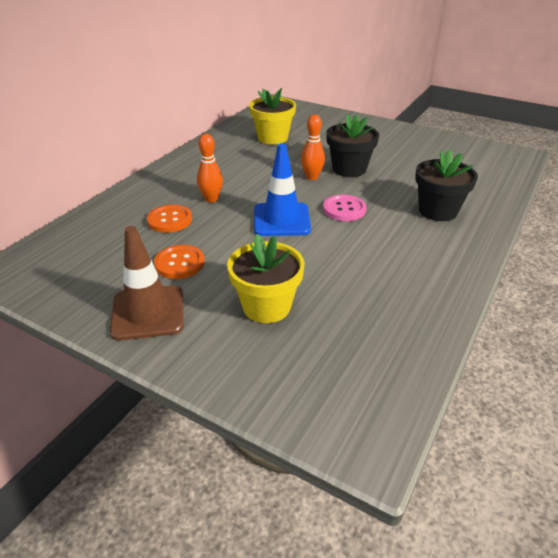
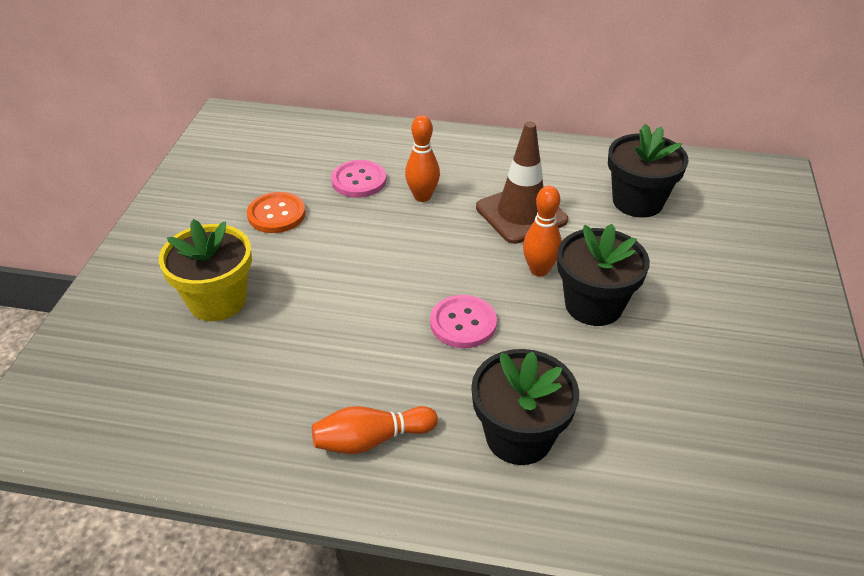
camera: 70 degrees right, 5 degrees up
(148, 313) = (187, 221): brown traffic cone -> brown traffic cone (521, 214)
(170, 220) = (359, 180): orange button -> pink button
(272, 138) = (637, 202): yellow flower pot -> black flower pot
(281, 220) = (403, 268): blue traffic cone -> none
(429, 258) = (371, 440): none -> orange bowling pin

